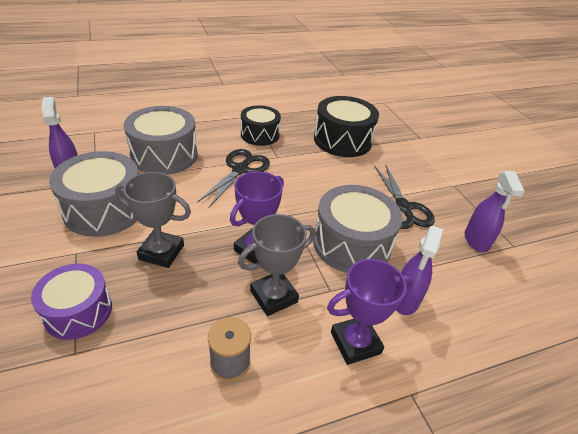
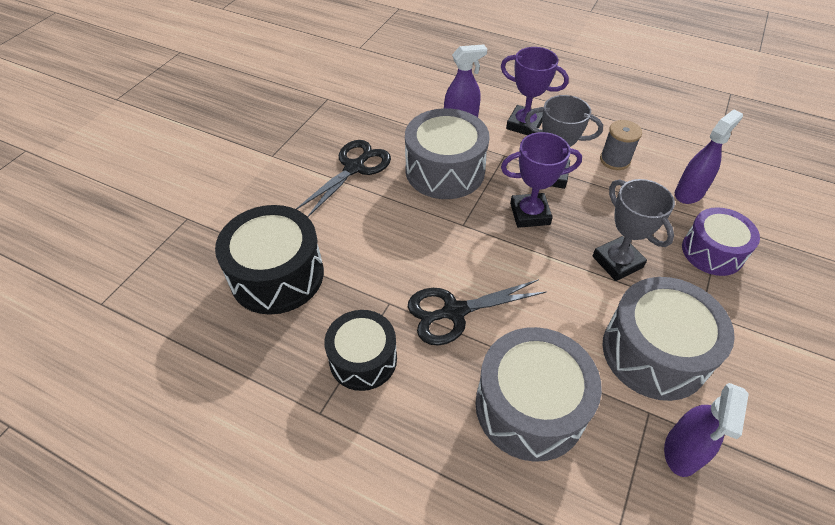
camera: 130 degrees left, 10 degrees up
(476, 241) = (346, 116): purple spray bottle -> purple spray bottle (689, 193)

